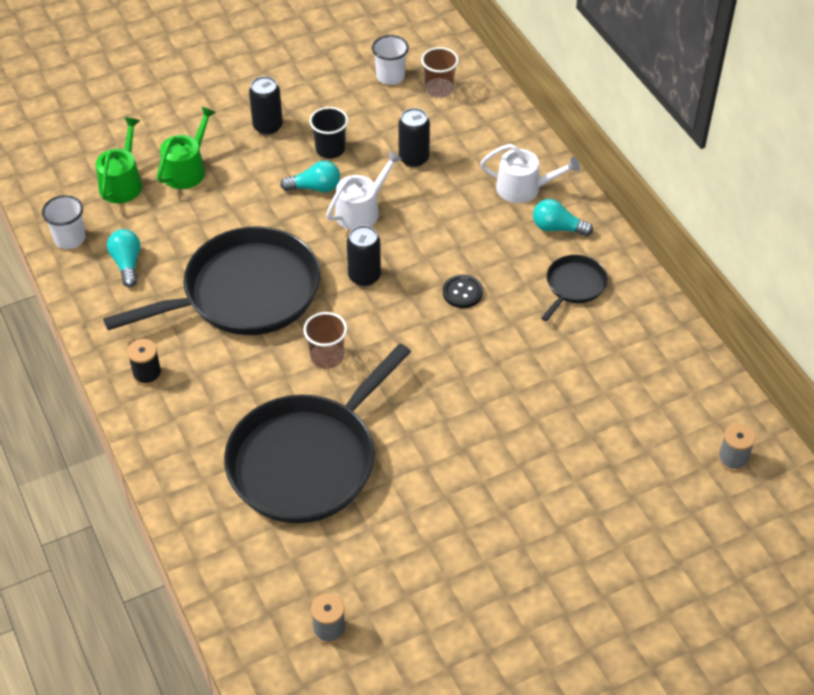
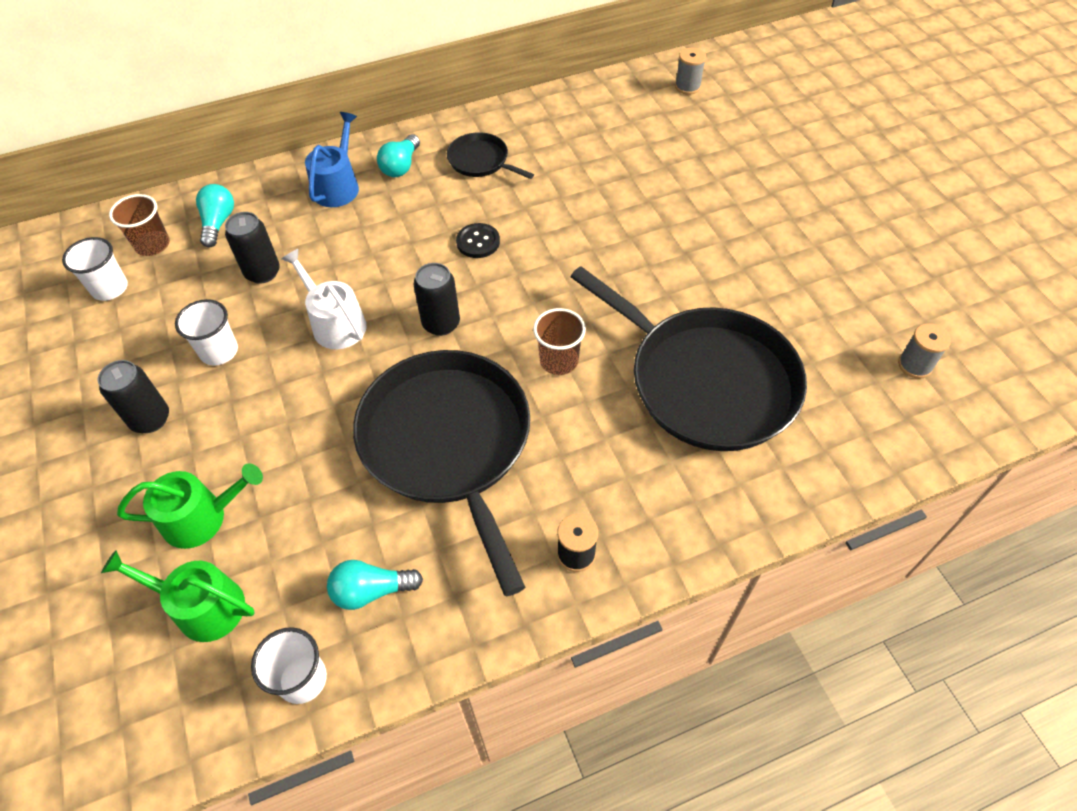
camera: 85 degrees left, 5 degrees up
(187, 169) = (202, 517): green watering can -> green watering can turned 135 degrees clockwise
(315, 188) = (283, 368): turquoise light bulb -> turquoise light bulb (218, 223)
(330, 149) = (219, 351): black cup -> white cup
(524, 188) = (338, 186): white watering can -> blue watering can

